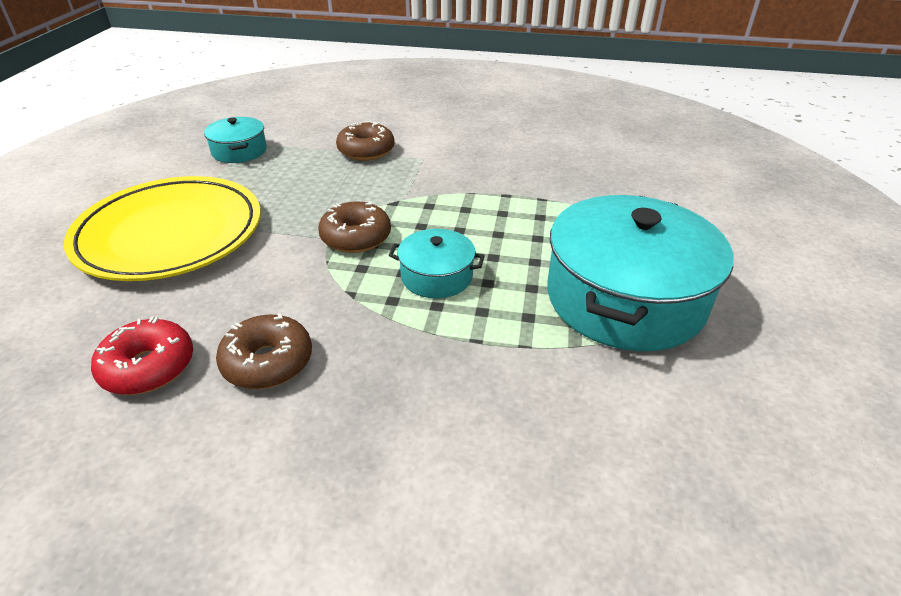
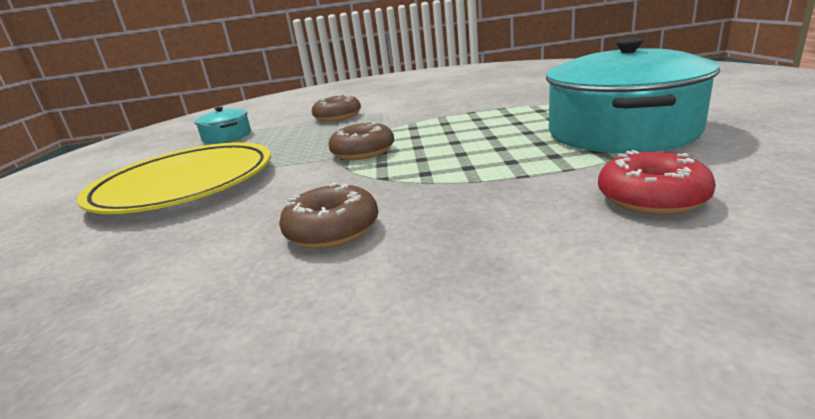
camera: 10 degrees left, 15 degrees down
(148, 367) = (202, 262): red donut -> red donut (651, 198)
(436, 276) = (452, 154): turquoise pot -> none

